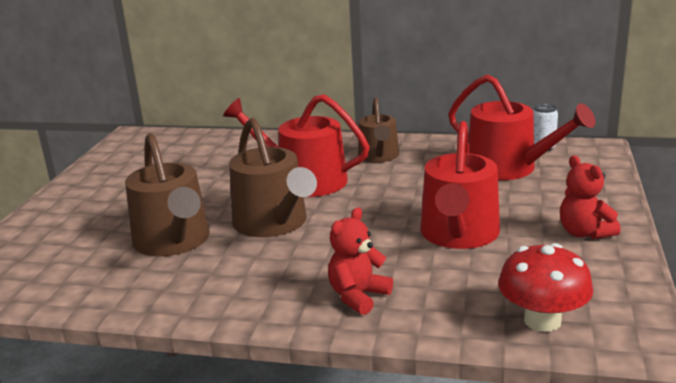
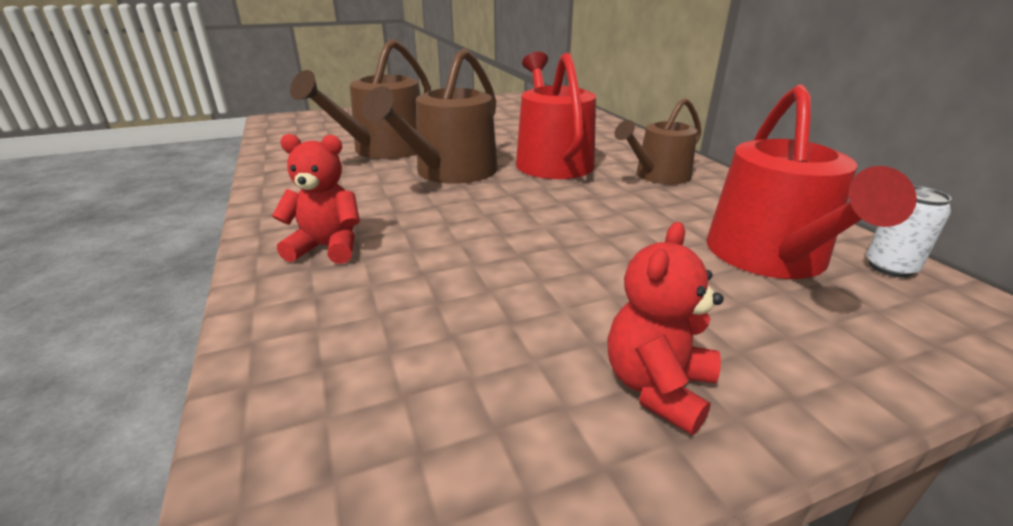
camera: 55 degrees right, 5 degrees up
(459, 234) = (525, 270): red watering can -> none
(542, 320) = (318, 411): red mushroom -> none

